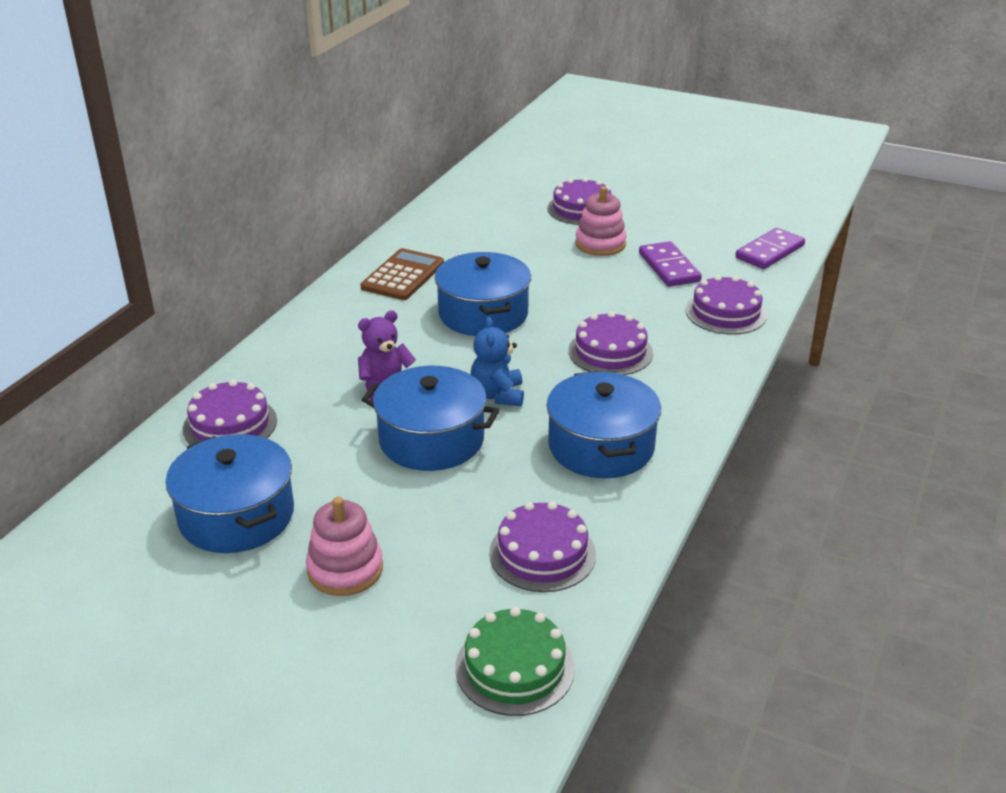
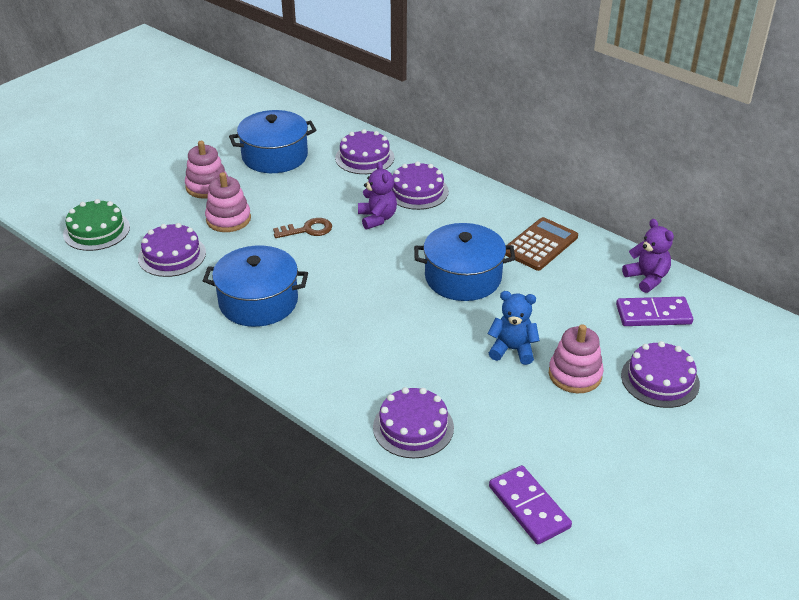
camera: 105 degrees right, 5 degrees up
(403, 275) = (540, 245): brown calculator -> brown calculator turned 90 degrees counterclockwise
(430, 520) = (228, 219): none -> pink stacking toy
(431, 439) = (307, 230): blue pot -> brown key
(439, 219) = (647, 278): none -> purple teddy bear
(498, 395) = (344, 266): blue teddy bear -> blue teddy bear (512, 350)
(610, 352) = (377, 335): purple cake -> purple cake (417, 191)
(668, 267) = (513, 412): purple domino -> purple domino (653, 314)

